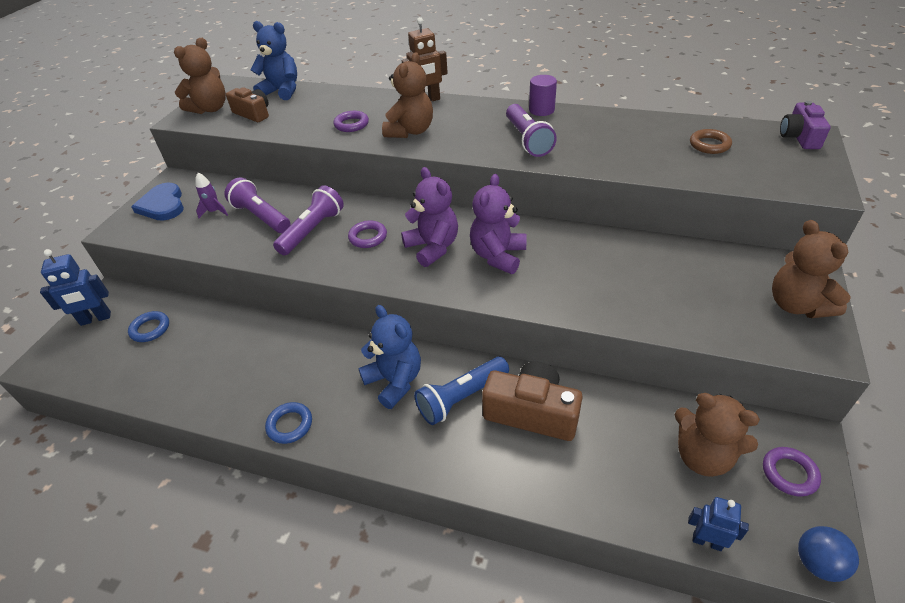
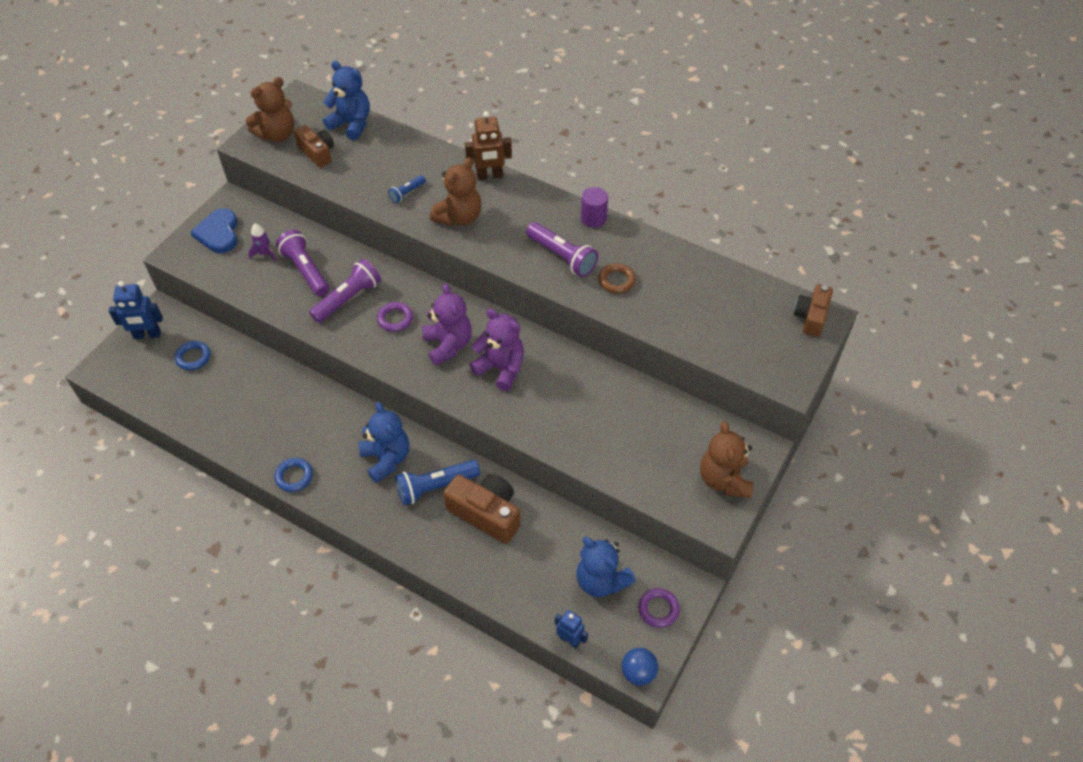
camera: 10 degrees right, 10 degrees up
(351, 124) = (407, 193): purple ring -> blue flashlight
(498, 256) = (501, 368): purple teddy bear -> purple teddy bear turned 90 degrees clockwise
(527, 140) = (562, 257): purple flashlight -> purple flashlight turned 45 degrees counterclockwise
(703, 456) = (601, 580): brown teddy bear -> blue teddy bear
(709, 145) = (723, 305): brown ring -> brown ring (616, 280)
(799, 137) = (811, 317): purple camera -> brown camera

